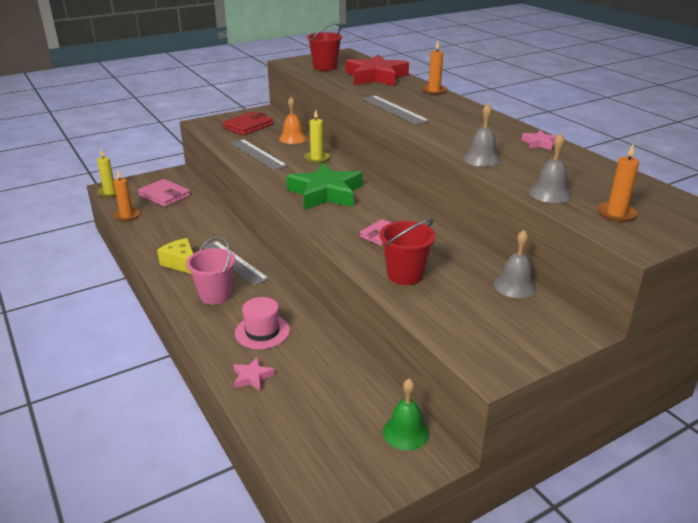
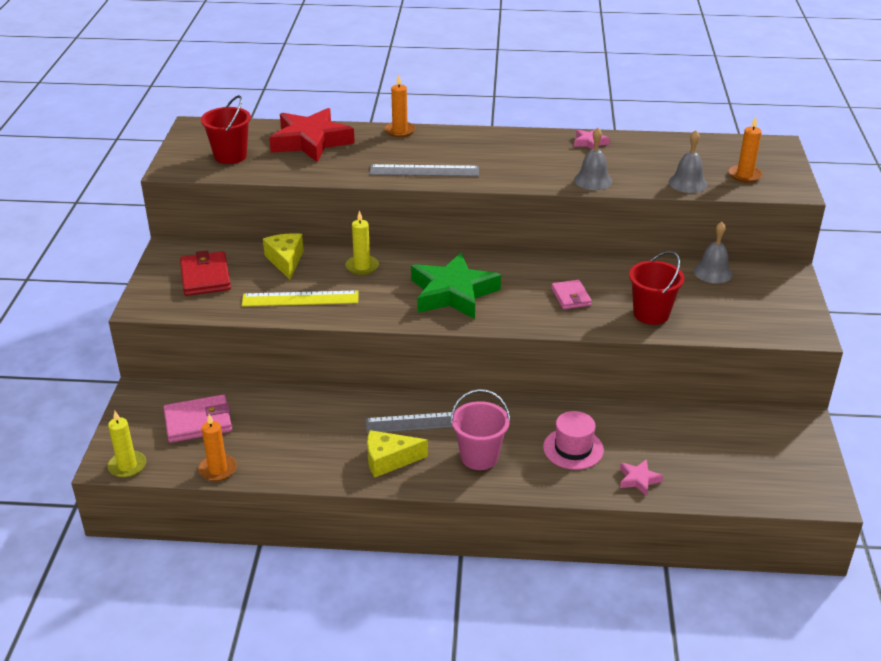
camera: 55 degrees left, 5 degrees up
(257, 154) = (300, 299): grey ruler -> yellow ruler
(293, 138) = (285, 261): orange bell -> yellow cheese
(405, 432) = (770, 425): green bell -> none

